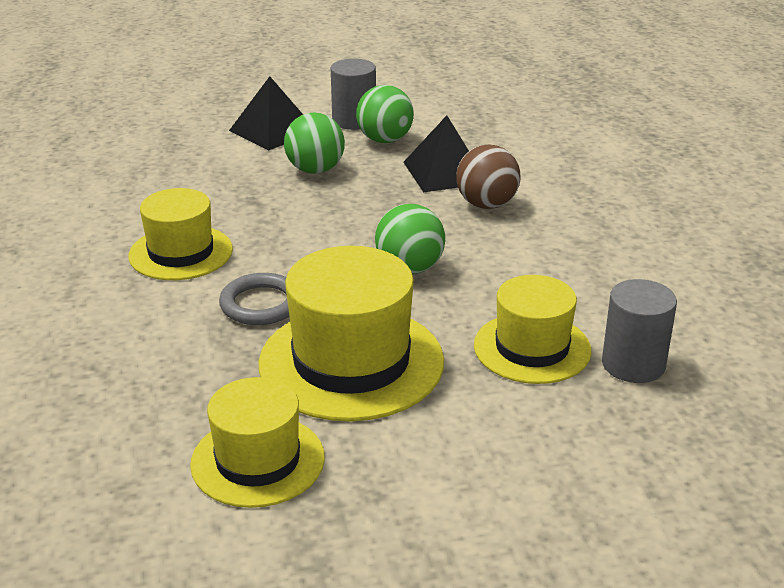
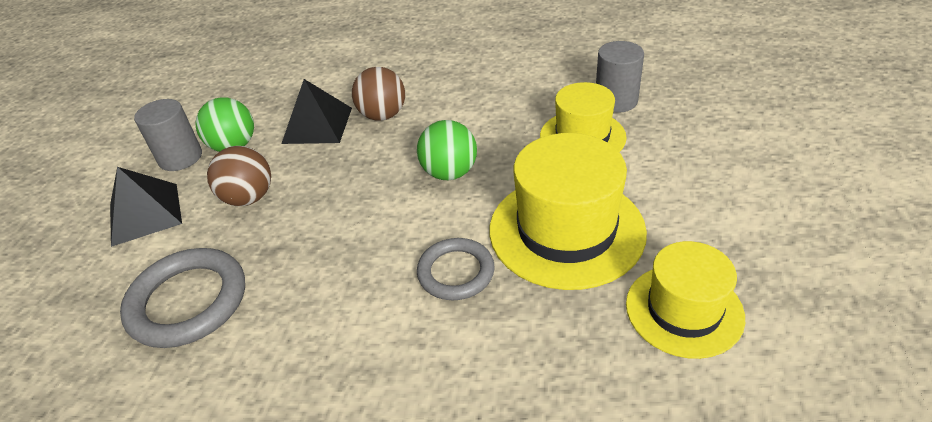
camera: 65 degrees left, 10 degrees up
(180, 182) = (188, 301): none -> grey ring
(181, 253) = (331, 320): yellow hat -> none
(315, 170) = (249, 198): green ball -> brown ball

